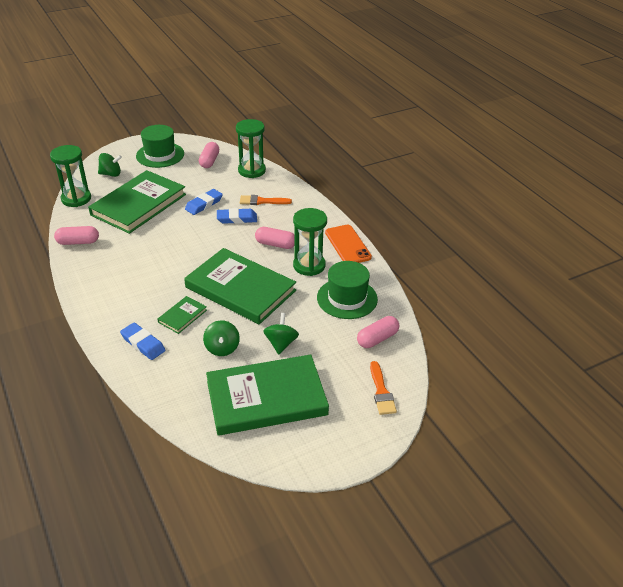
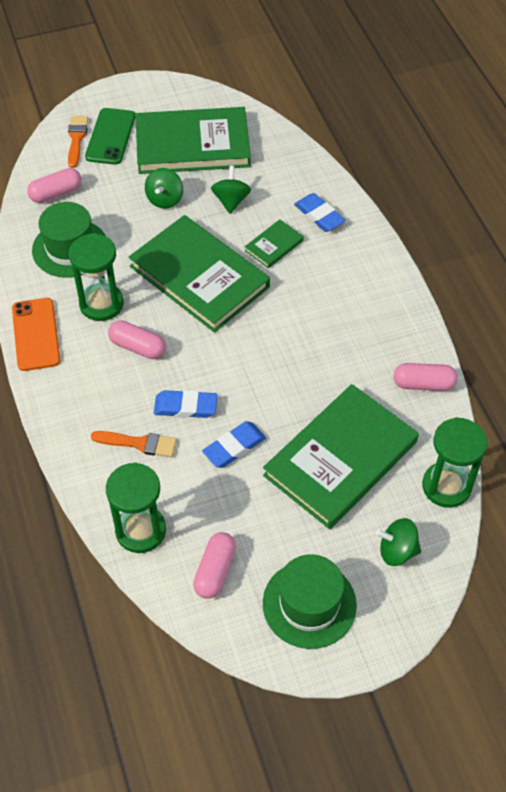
camera: 170 degrees left, 15 degrees up
(349, 397) = (110, 136): none -> green phone

